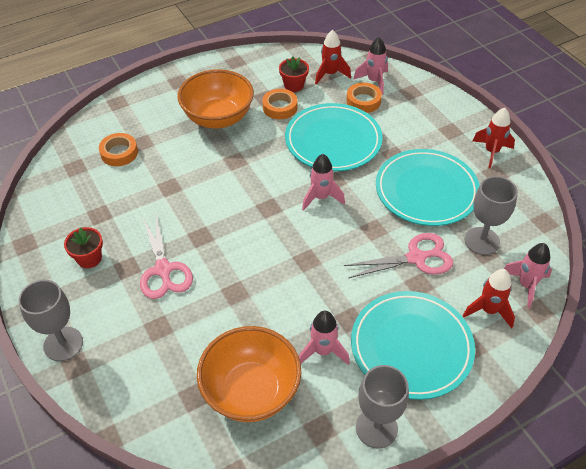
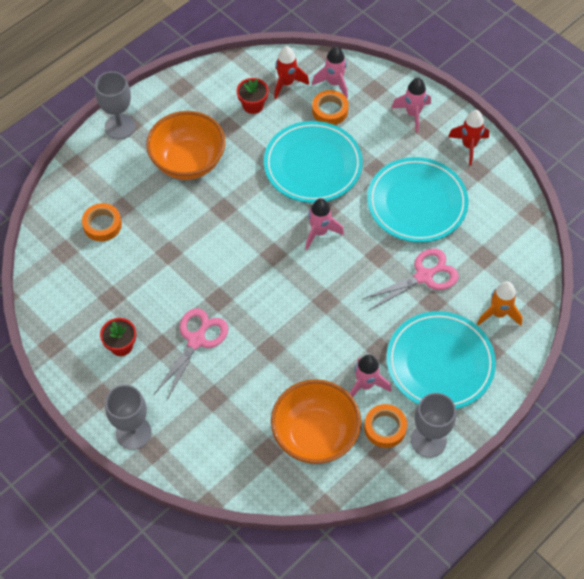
camera: 15 degrees left, 10 degrees up
(163, 269) = (196, 341): pink scissors -> pink scissors turned 120 degrees counterclockwise
(280, 107) = (247, 136): orange tape -> orange tape (385, 428)
(482, 241) = (479, 245): grey goblet -> grey goblet (120, 126)
(488, 310) = (498, 313): red rocket -> orange rocket
(526, 285) = (526, 281): pink rocket -> pink rocket (413, 114)

